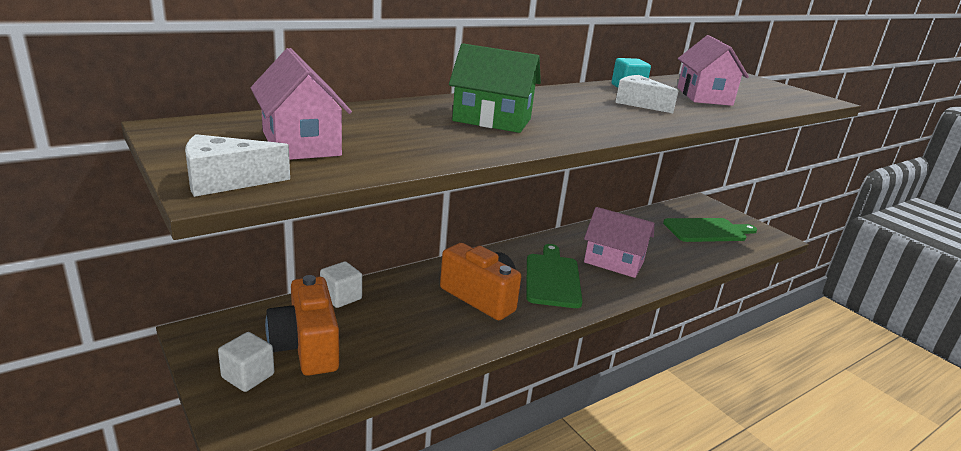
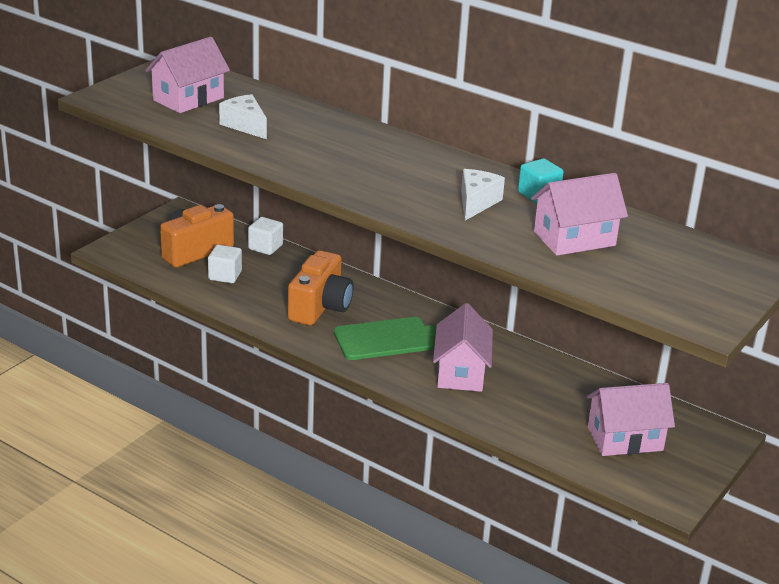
camera: 70 degrees right, 5 degrees up
(226, 181) = (110, 96): white cheese -> white cheese (245, 125)
(248, 376) = (150, 240): white cube -> white cube (225, 275)
(492, 120) = (320, 145): green house -> none
(707, 230) = (625, 439): green cutting board -> pink house

